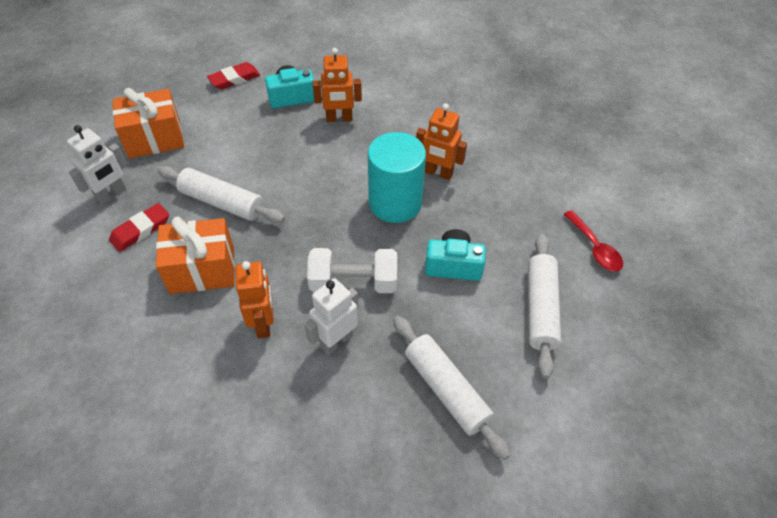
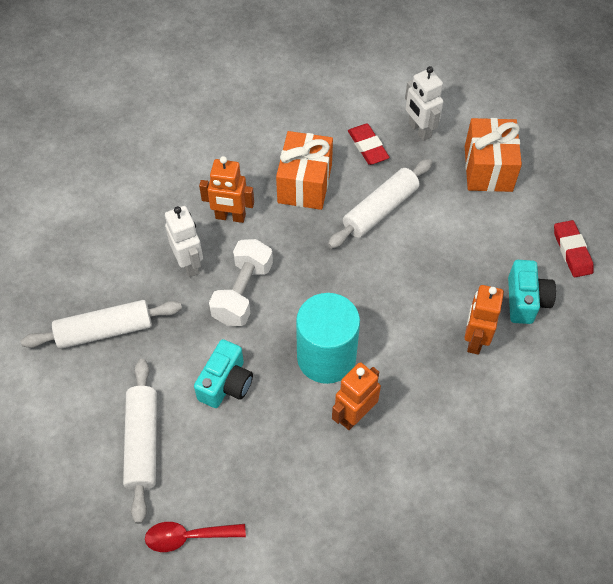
camera: 110 degrees right, 5 degrees up
(540, 308) = (143, 443): white rolling pin -> white rolling pin turned 60 degrees clockwise

